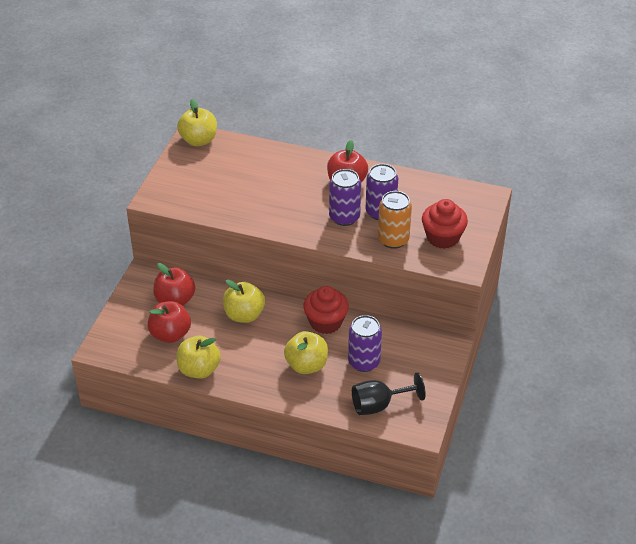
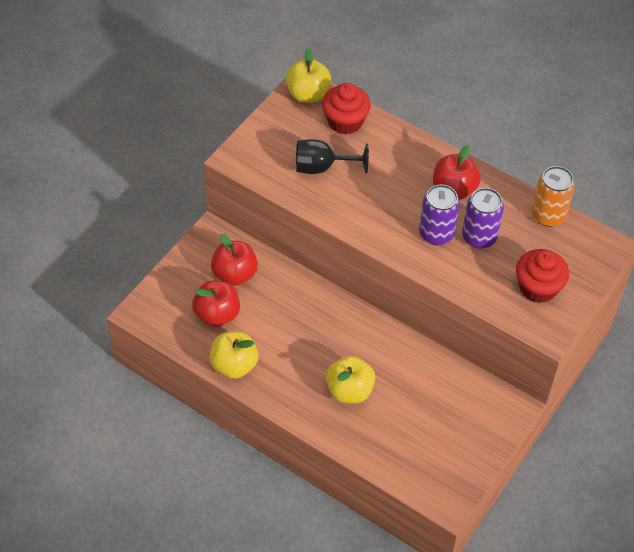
camera: 15 degrees right, 10 degrees up
(244, 315) = (302, 311): yellow apple -> none
(325, 322) = (387, 343): red cupcake -> red cupcake (345, 121)
(364, 362) = (412, 403): purple can -> none
(379, 405) = (411, 460): black goblet -> black goblet (321, 167)
(393, 240) = (481, 276): orange can -> orange can (548, 215)

